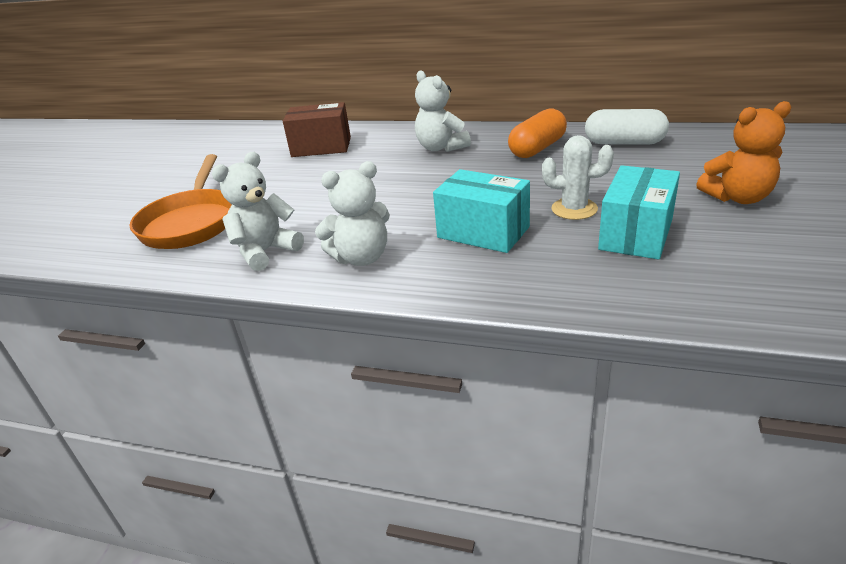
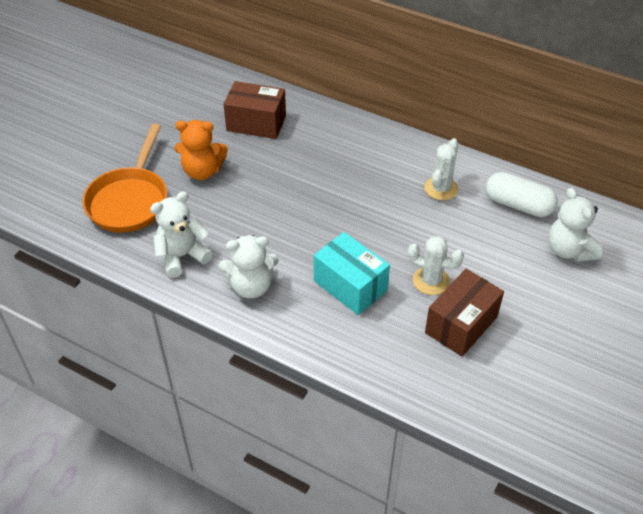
camera: 10 degrees right, 15 degrees up
(441, 147) = (359, 159): white teddy bear -> white teddy bear (569, 250)
(537, 148) = (441, 188): orange capsule -> white cactus
(636, 234) = (461, 325): turquoise box -> brown box
(738, 198) = (563, 308): orange teddy bear -> orange teddy bear (202, 171)

